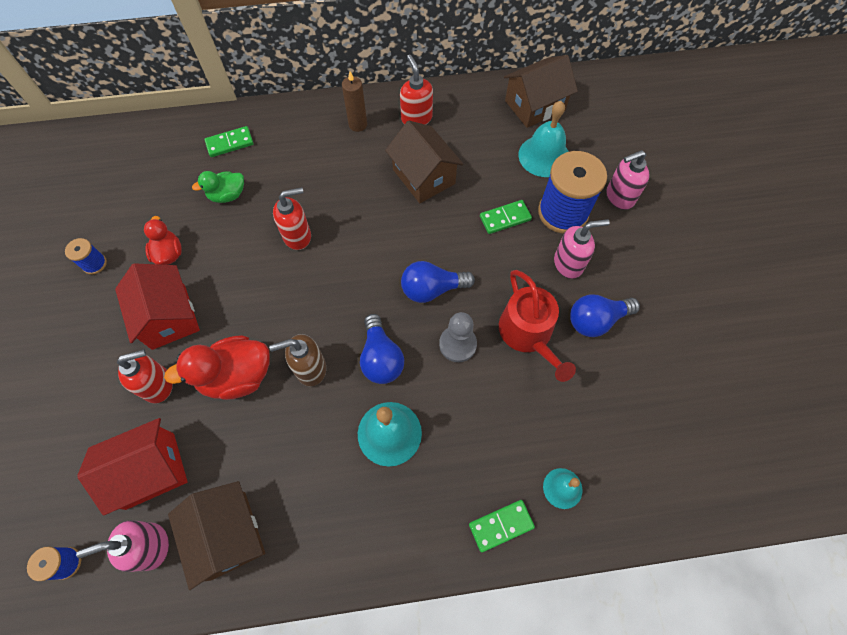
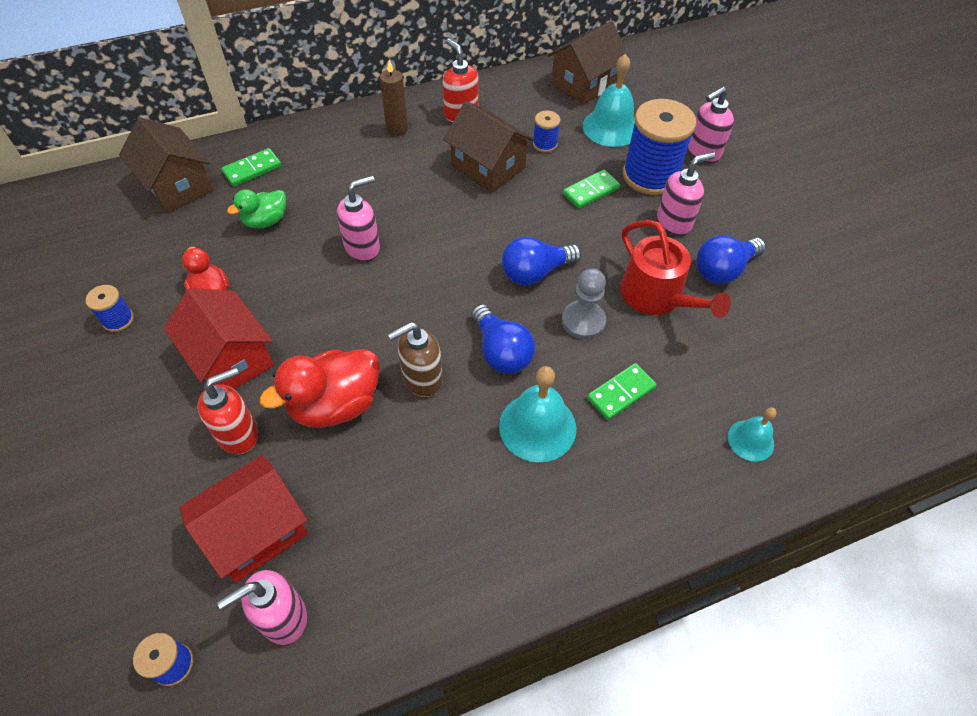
camera: 15 degrees left, 10 degrees down
(228, 535) = (378, 580): brown house -> brown house (177, 186)
(297, 236) = (363, 247): red soap dispenser -> pink soap dispenser
(480, 163) = (545, 144): none -> blue spool
(501, 526) = (698, 494): green domino -> green domino (621, 393)

